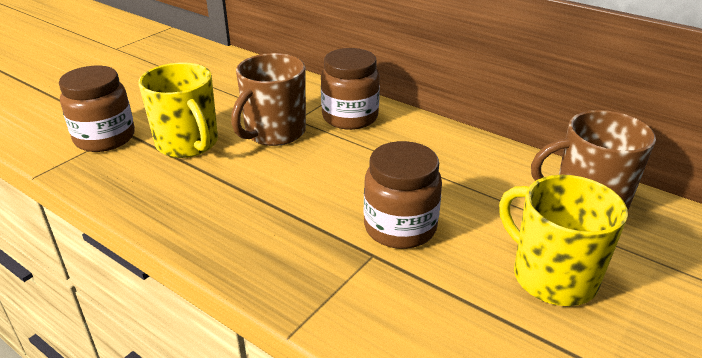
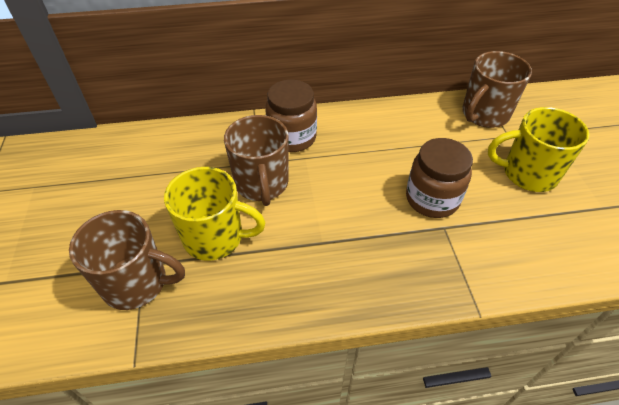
camera: 45 degrees left, 15 degrees up
(105, 138) = (137, 283): brown jar -> brown mug

